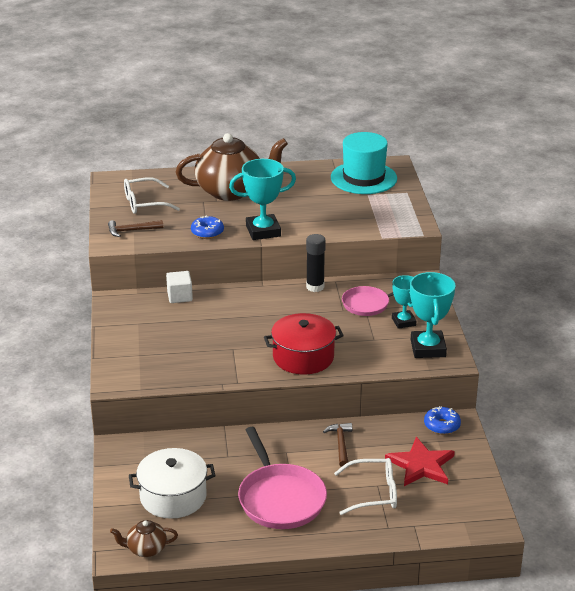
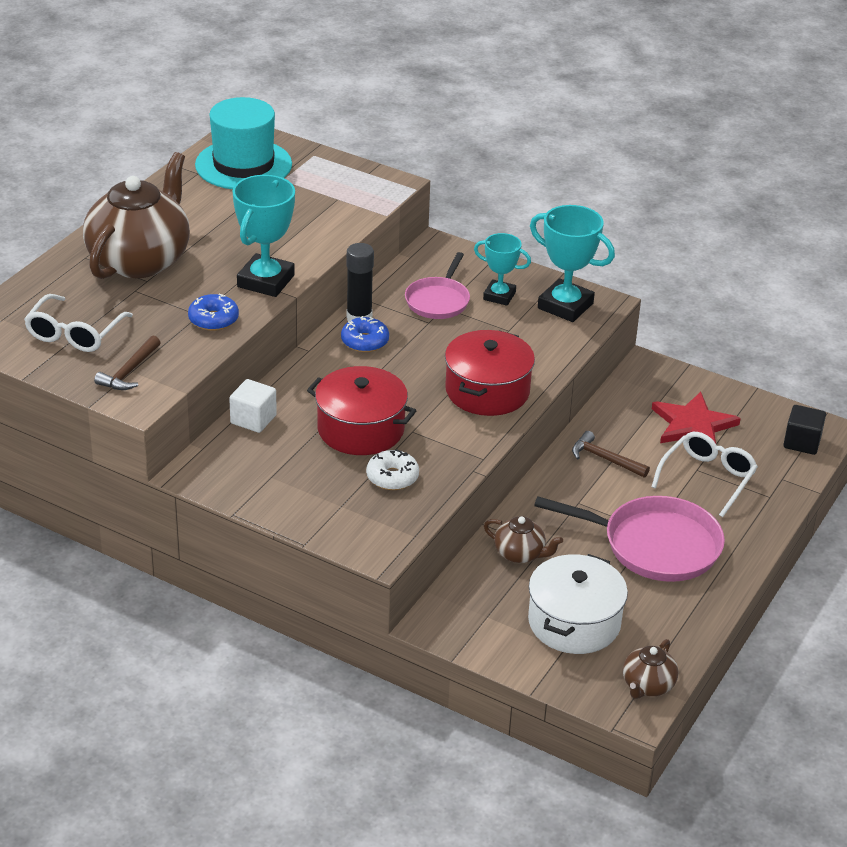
camera: 55 degrees left, 5 degrees up
(183, 360) = (392, 477): none -> white donut
(212, 450) = (520, 554): none -> brown teapot
(213, 332) = (361, 429): none -> red pot
(442, 425) = (643, 379): blue donut -> blue donut (364, 341)
(465, 519) = (802, 442): none -> black cube

